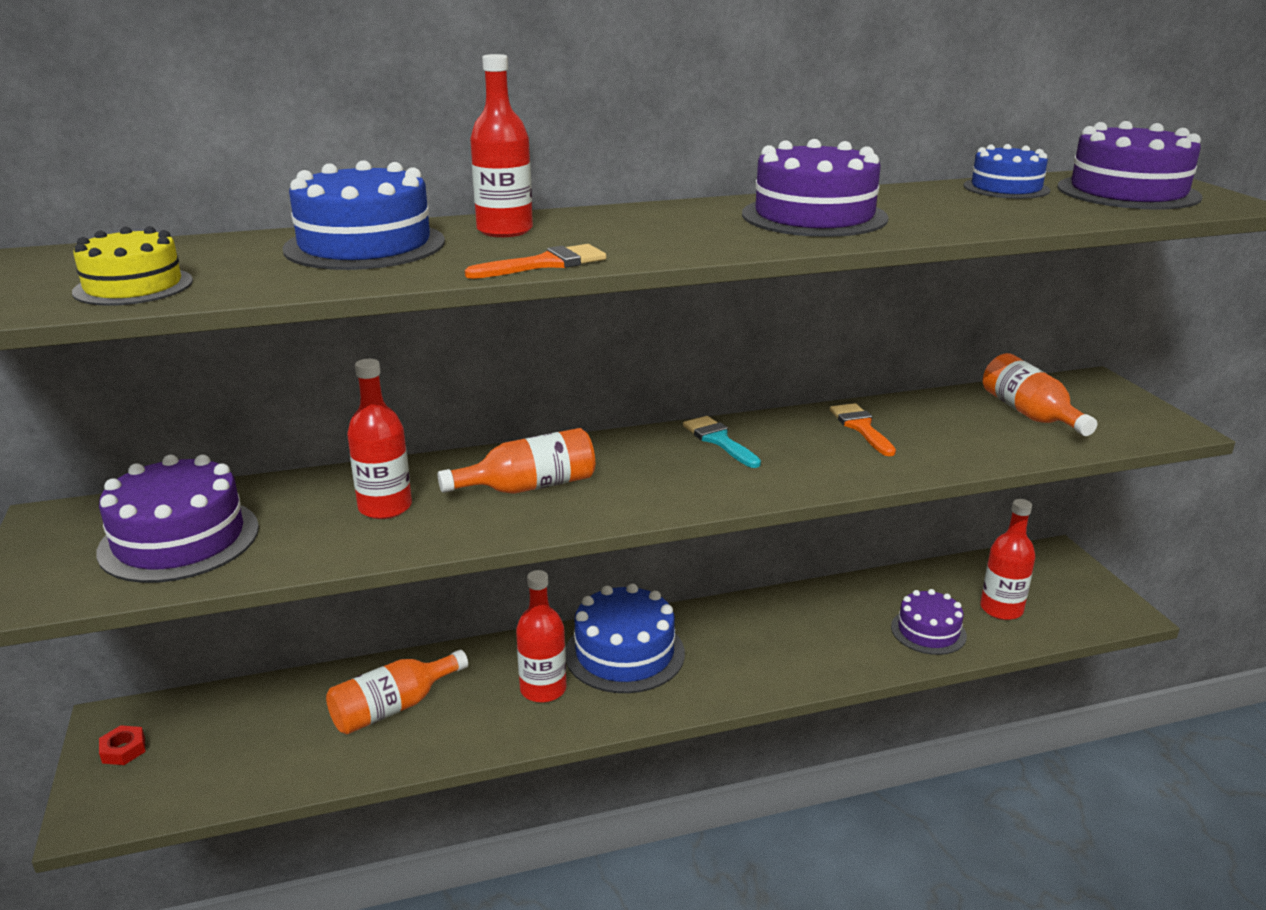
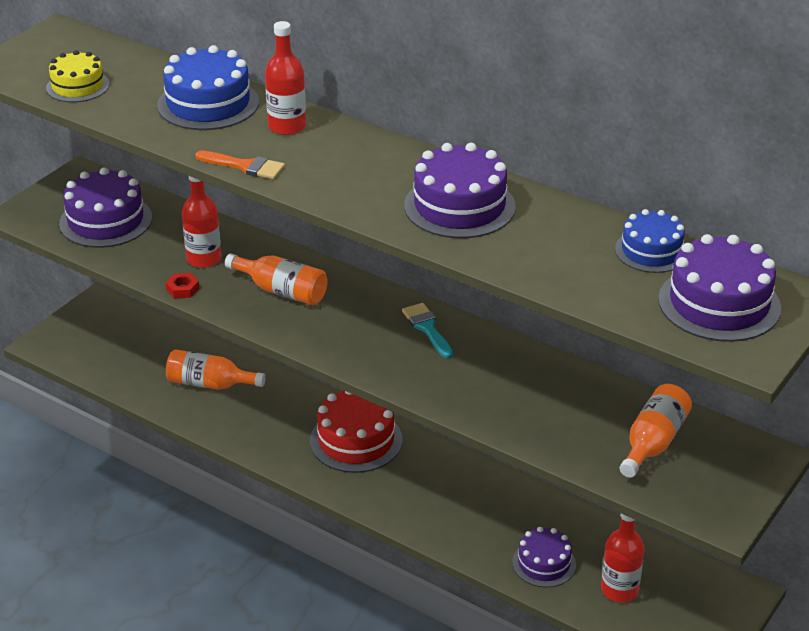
camera: 50 degrees right, 10 degrees up
(123, 750) = (86, 320): red nut -> red nut (182, 289)
(543, 689) = (286, 428): red bottle -> none
(624, 653) = (356, 440): blue cake -> red cake
(719, 440) = (427, 328): turquoise brush -> turquoise brush turned 45 degrees counterclockwise
(861, 427) = (524, 376): orange brush -> none

